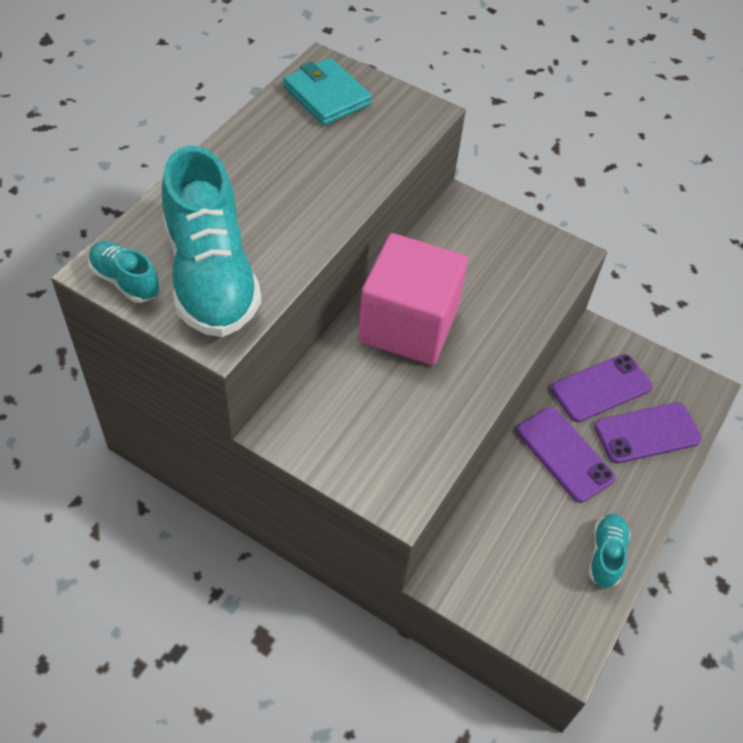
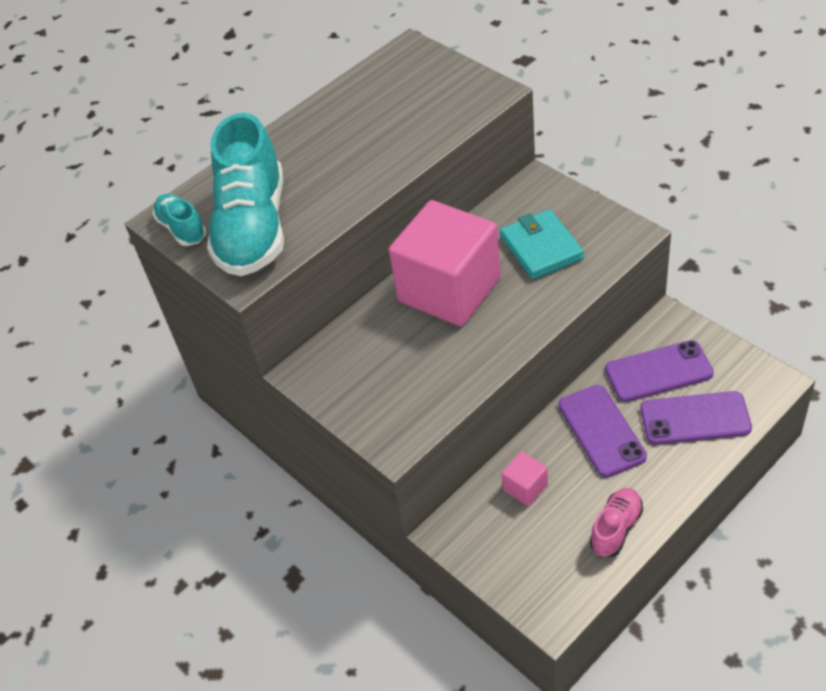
camera: 25 degrees right, 5 degrees down
(327, 96) = (403, 76): turquoise wallet -> turquoise wallet (541, 248)
(508, 522) = (525, 487): none -> pink cube
(605, 555) = (616, 528): turquoise shoe -> pink shoe

